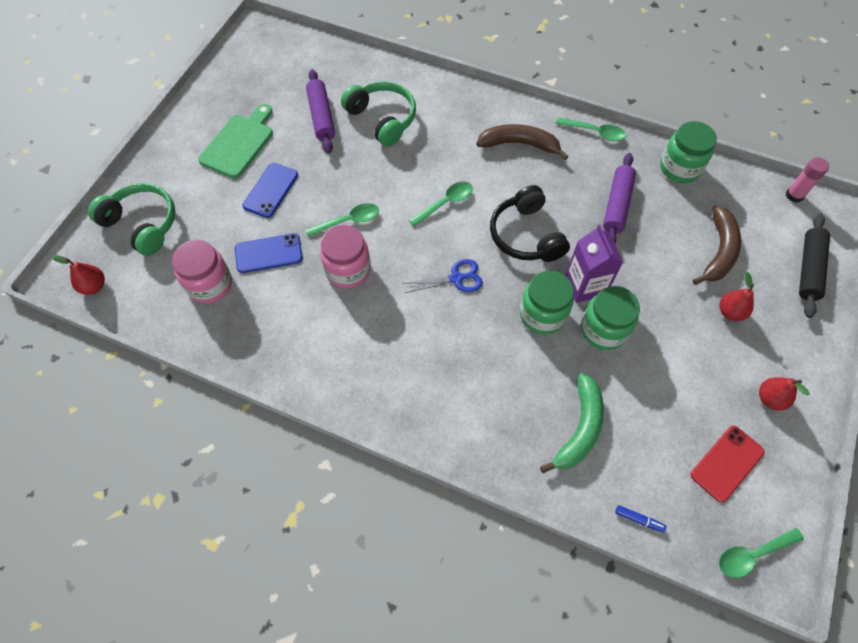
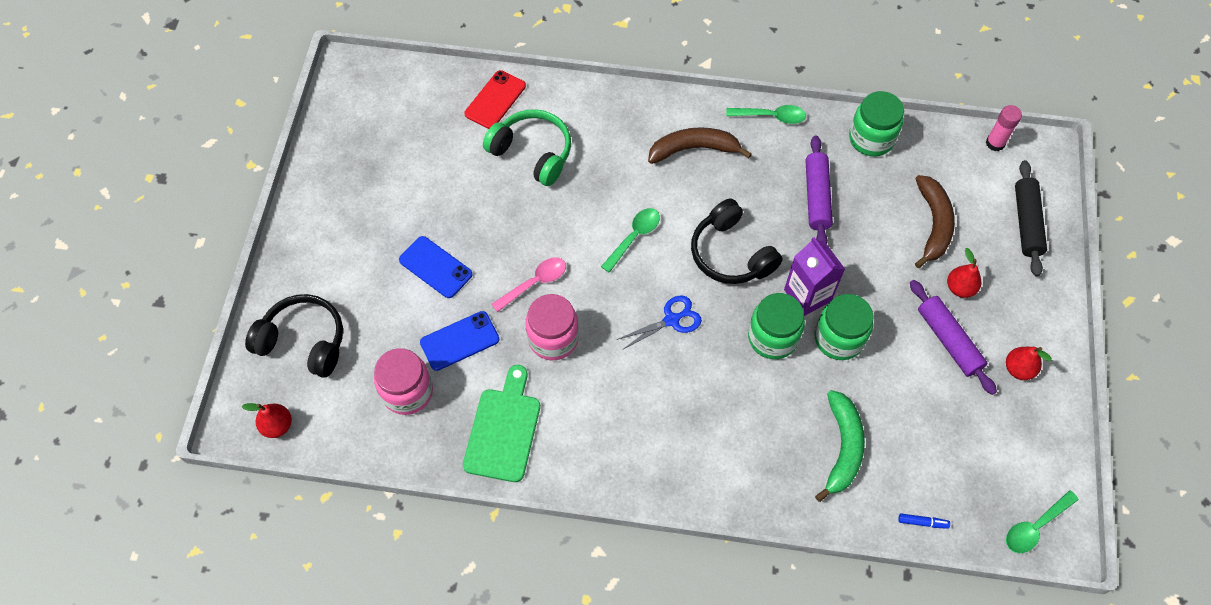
camera: 15 degrees left, 0 degrees up
(142, 224) = (304, 341): green headphones -> black headphones
(239, 143) = (378, 219): green cutting board -> green cutting board (503, 430)
(270, 190) = (435, 267): blue phone -> blue phone turned 60 degrees counterclockwise
(321, 117) = (462, 165): purple rolling pin -> purple rolling pin (948, 340)
(348, 221) = (534, 283): green spoon -> pink spoon
(727, 463) = (992, 445): red phone -> red phone (495, 100)

